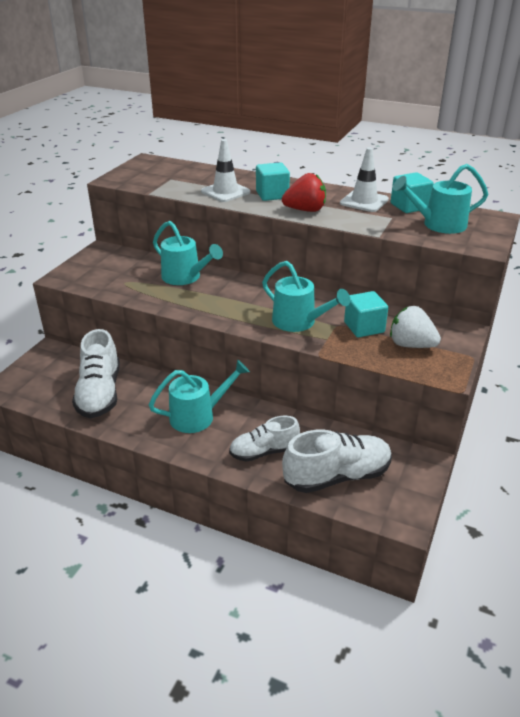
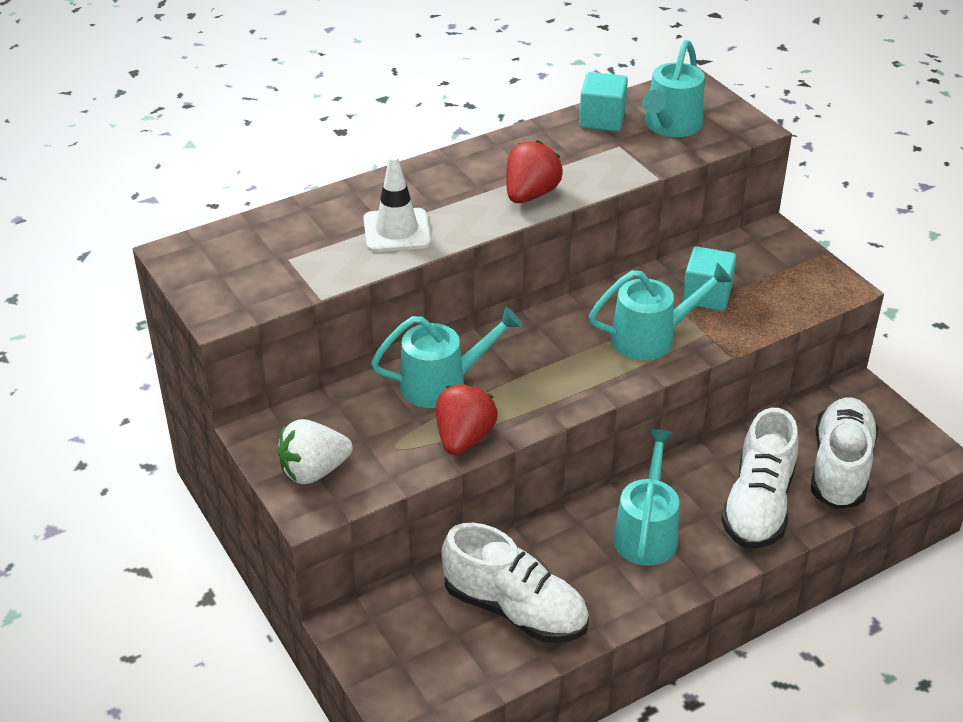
camera: 55 degrees left, 5 degrees up
(149, 297) = (464, 438): none -> red strawberry
(264, 452) = (758, 505): white shoe -> white shoe, size x1.53
(272, 195) = (452, 198): turquoise cube -> none
(364, 201) = (553, 142): white traffic cone -> none
(411, 345) = (770, 282): white strawberry -> white strawberry (314, 471)

